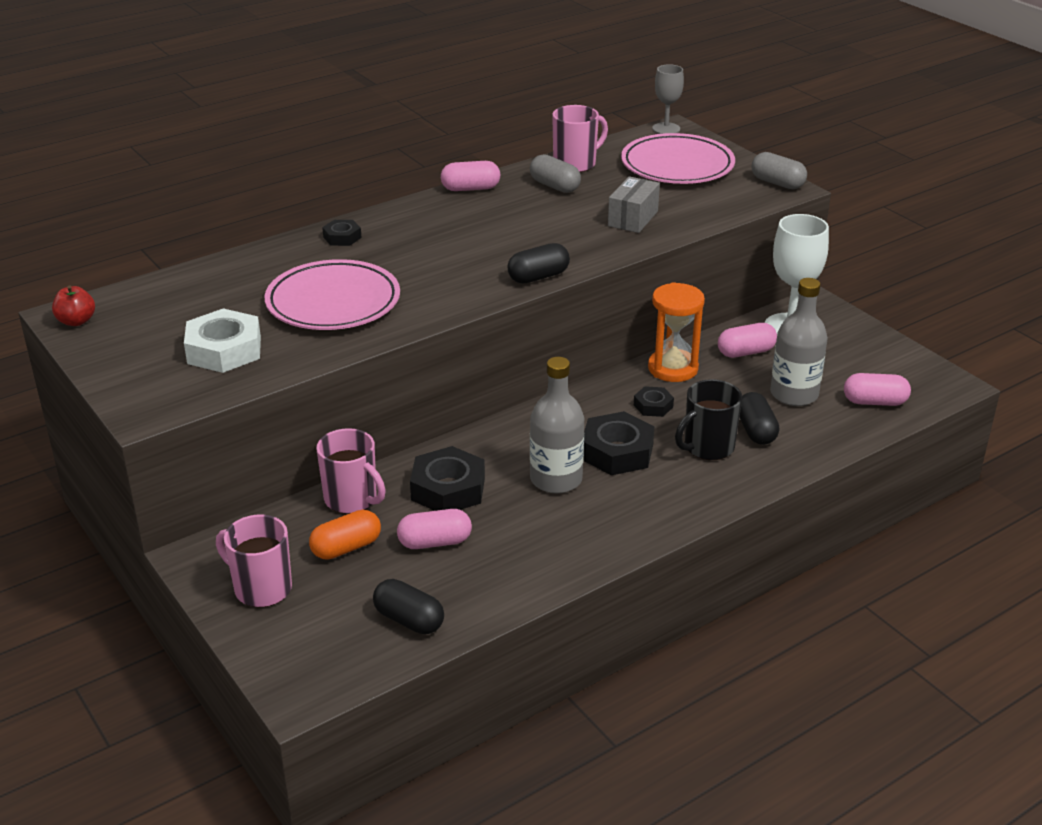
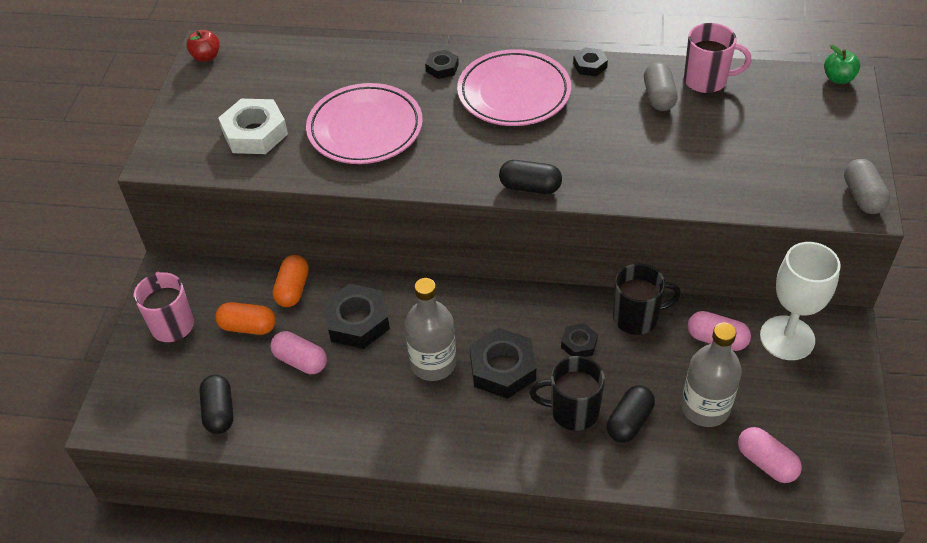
camera: 45 degrees right, 15 degrees up
(352, 499) = (293, 289): pink mug -> orange capsule
(470, 188) = (590, 65): pink capsule -> black nut
(633, 218) = (679, 167): grey box -> none
(666, 129) = (838, 78): grey goblet -> green apple
(673, 368) = (637, 318): orange hourglass -> black mug
(677, 166) = (793, 127): pink plate -> pink plate (514, 93)

